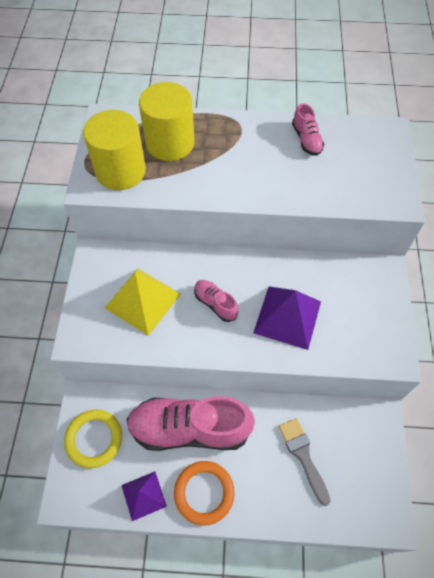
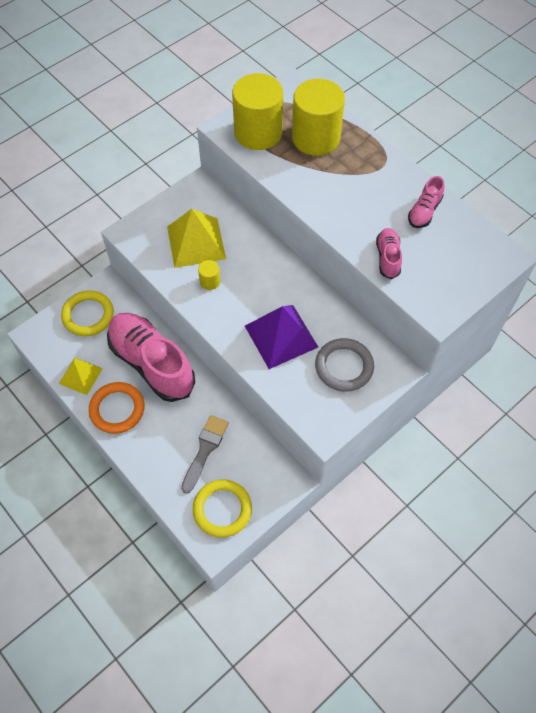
camera: 45 degrees right, 0 degrees up
(143, 495) = (80, 376): purple pyramid -> yellow pyramid
(188, 322) = (210, 281): none -> yellow cylinder
(215, 303) = (241, 285): pink shoe -> pink shoe (388, 258)
(353, 300) = (344, 366): none -> grey ring
(365, 488) = (222, 509): none -> yellow ring

